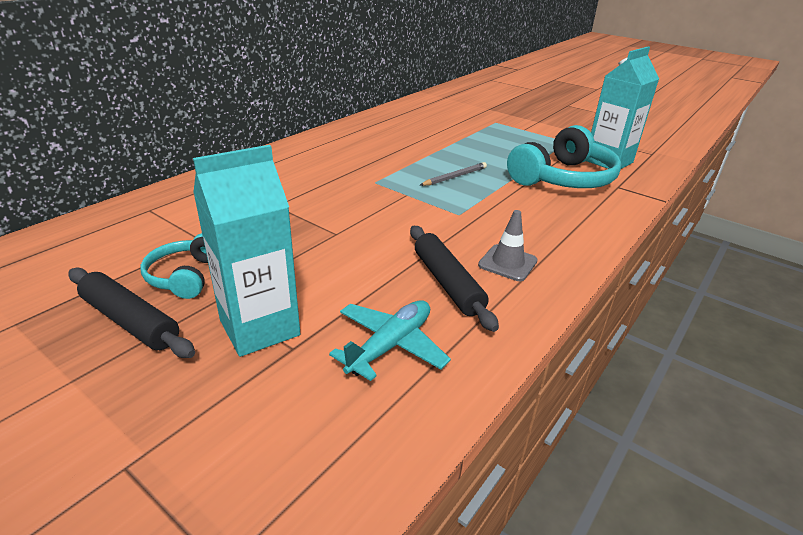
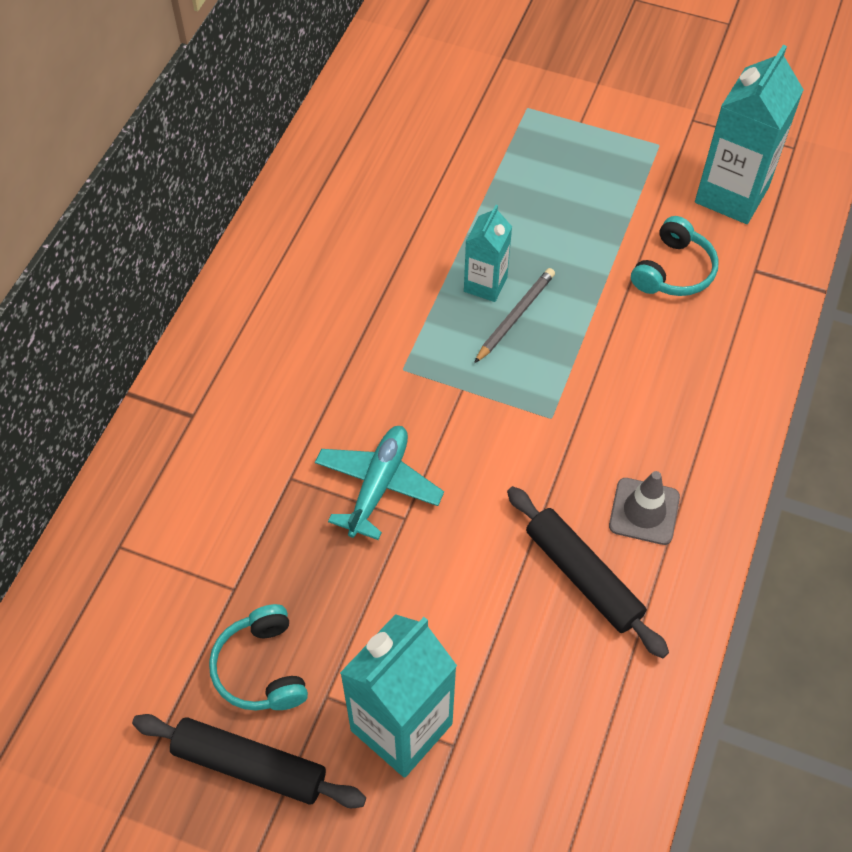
camera: 15 degrees left, 25 degrees up
(390, 346) = (556, 706): turquoise plane -> turquoise plane (378, 486)
(442, 164) = (485, 284): none -> turquoise carton
(563, 178) = (673, 270): turquoise headphones -> turquoise headphones, size x0.53

